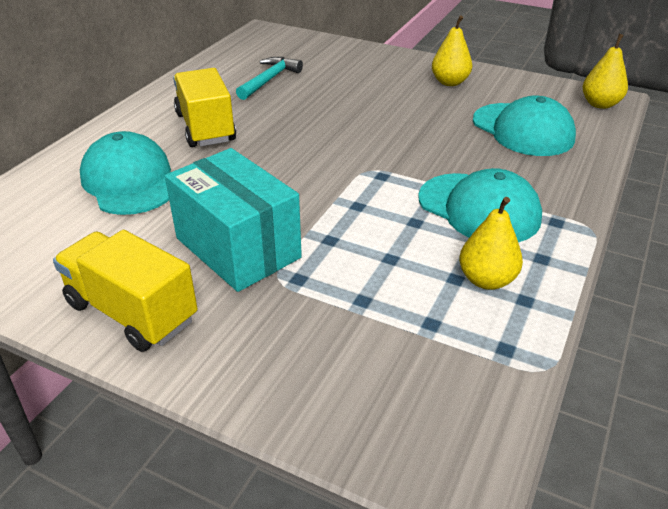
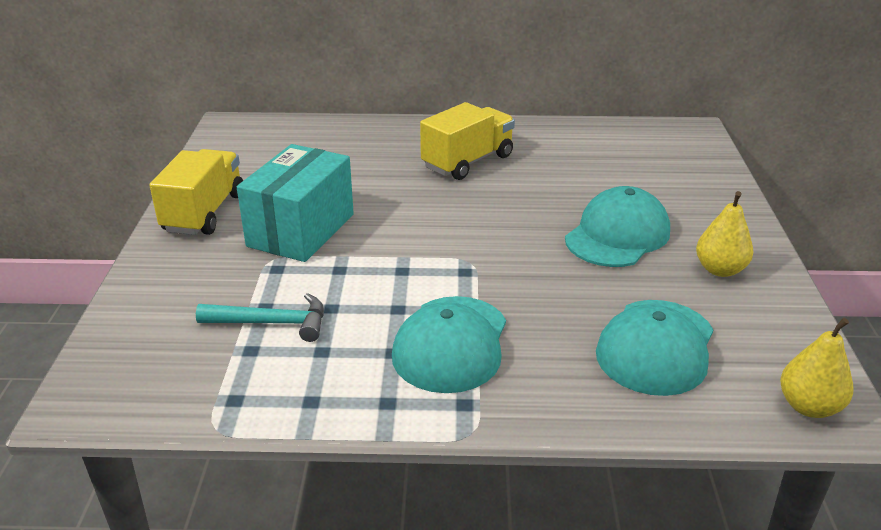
camera: 65 degrees right, 5 degrees down
(129, 181) = (359, 158): turquoise cap -> turquoise cap (617, 235)
(269, 80) = (590, 164): turquoise hammer -> turquoise hammer (271, 323)
(486, 280) = (329, 371): yellow pear -> none

